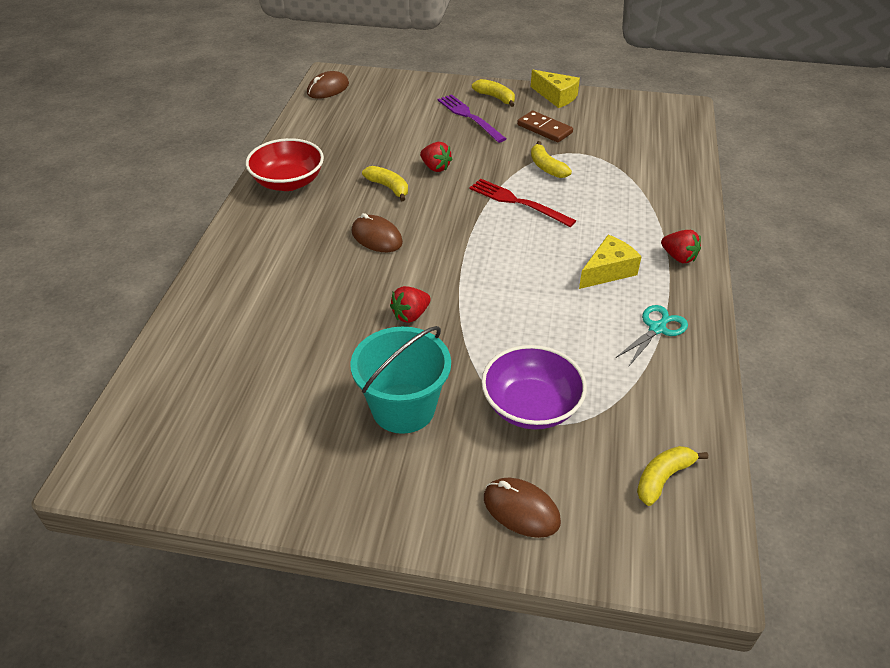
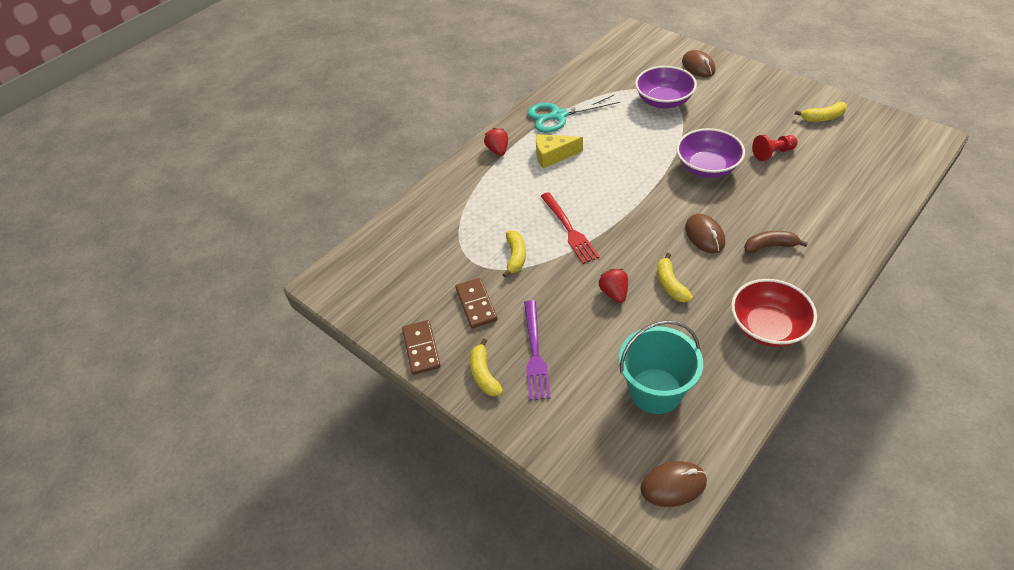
camera: 145 degrees left, 5 degrees up
(303, 247) = (770, 246): none -> brown banana
(332, 363) = (772, 153): none -> red pawn
(403, 408) = (737, 119): turquoise bucket -> turquoise bucket (655, 391)
(410, 315) = (707, 167): red strawberry -> purple bowl
(556, 96) = (421, 348): yellow cheese -> brown domino
(657, 328) = (558, 116): turquoise scissors -> turquoise scissors, size x1.55
(663, 478) = (622, 60): yellow banana -> yellow banana (822, 117)

